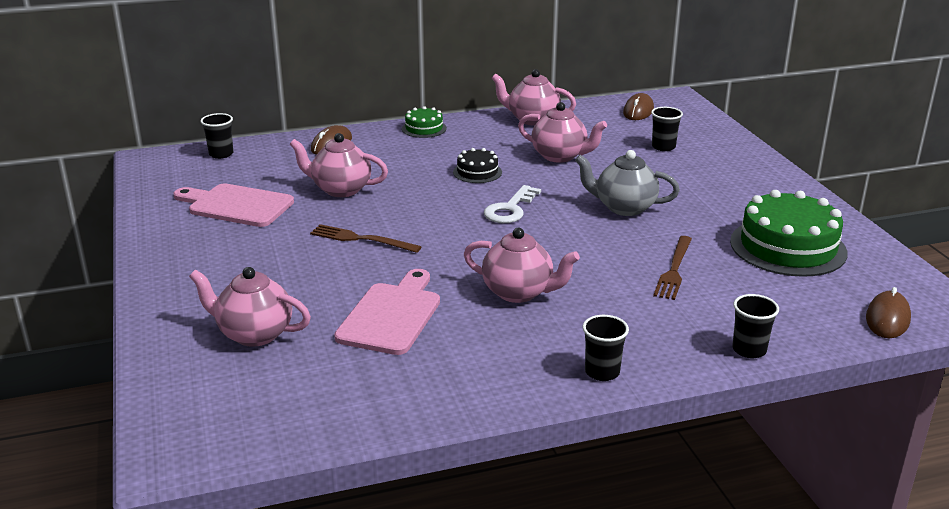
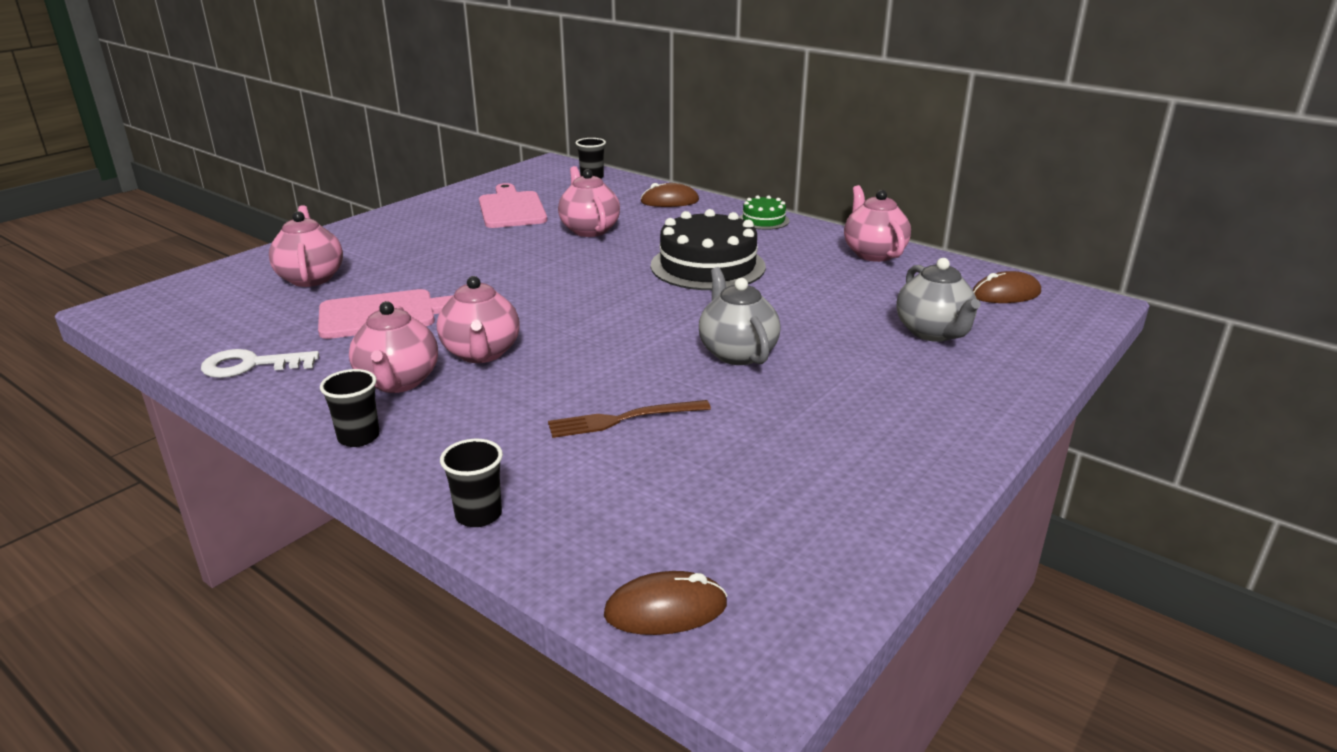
camera: 55 degrees right, 0 degrees up
(361, 239) = (508, 264): brown fork -> none
(477, 172) = (708, 266): black cake -> black cake, size x2.01
(510, 209) = (649, 301): white key -> white key (250, 365)
(560, 156) = (809, 289): pink teapot -> pink teapot (398, 382)
(663, 147) = (933, 333): black cup -> grey teapot
(788, 247) = (780, 480): green cake -> none

